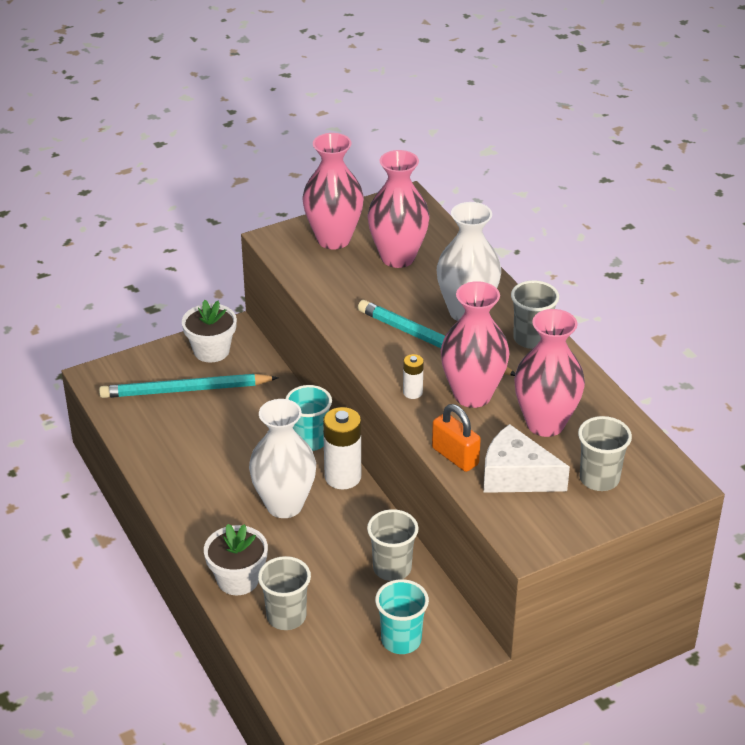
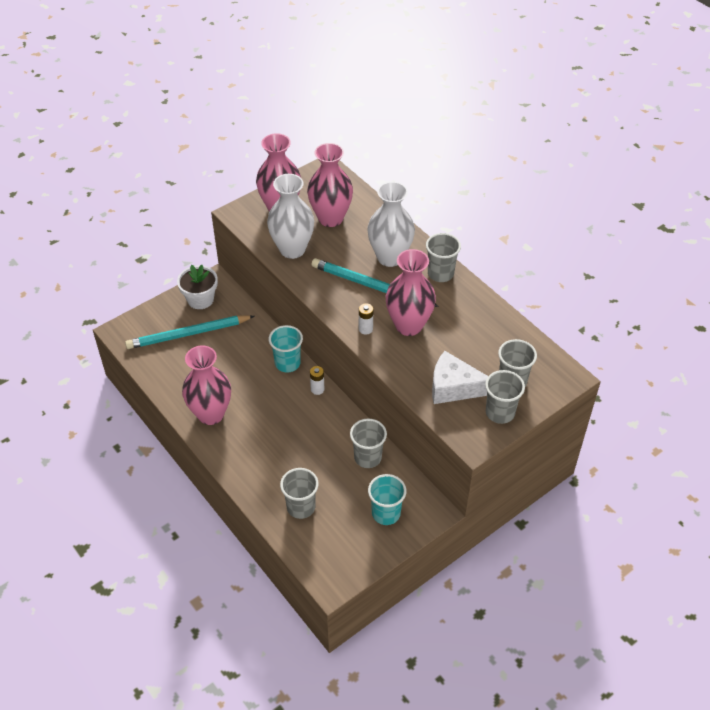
camera: 10 degrees left, 10 degrees up
(238, 579) = (260, 482): white flower pot -> none
(284, 505) = (280, 418): white vase -> white vase (292, 249)
(343, 477) = (317, 389): white battery -> white battery, size x0.52
(455, 456) = (407, 377): orange padlock -> none
(545, 424) = (465, 342): pink vase -> pink vase (211, 414)
(573, 514) = (500, 413): none -> grey cup

